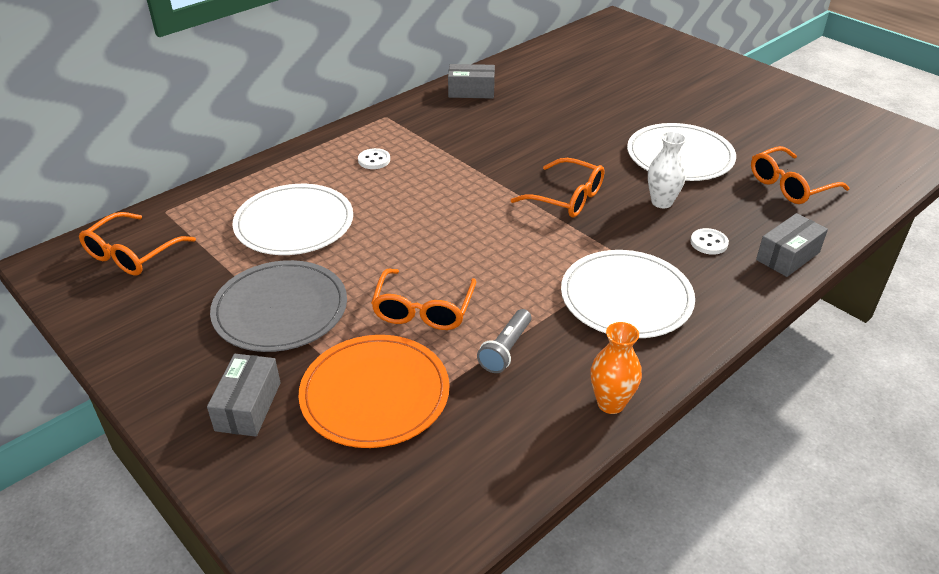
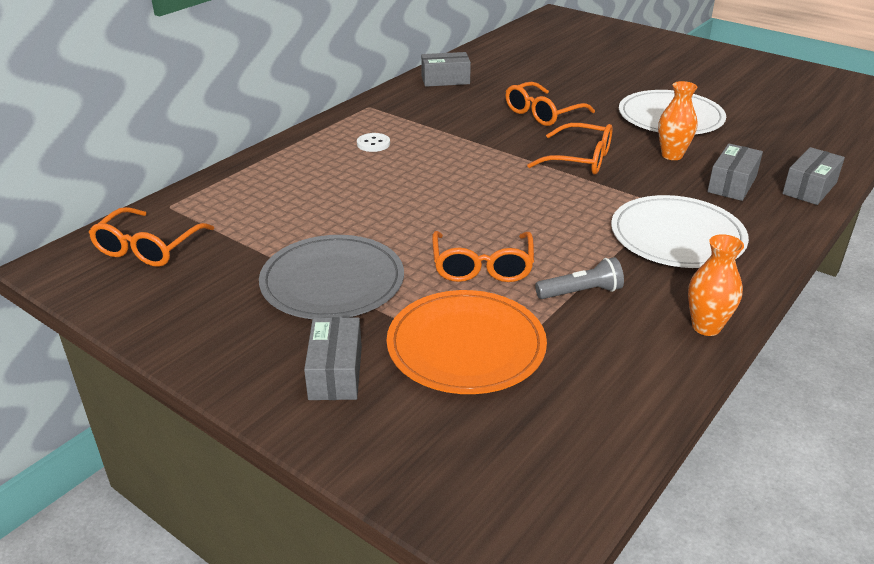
camera: 10 degrees left, 5 degrees down
(294, 223) = (314, 205): white plate -> none
(505, 349) = (581, 292): grey flashlight -> grey flashlight turned 120 degrees counterclockwise
(661, 202) = (672, 155): white vase -> orange vase
(708, 243) = (732, 184): white button -> grey box
(790, 185) = (782, 132): orange glasses -> orange glasses (542, 113)

